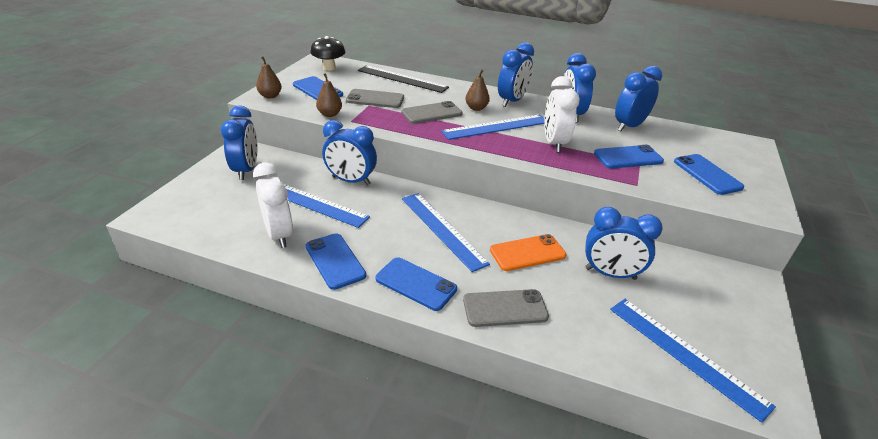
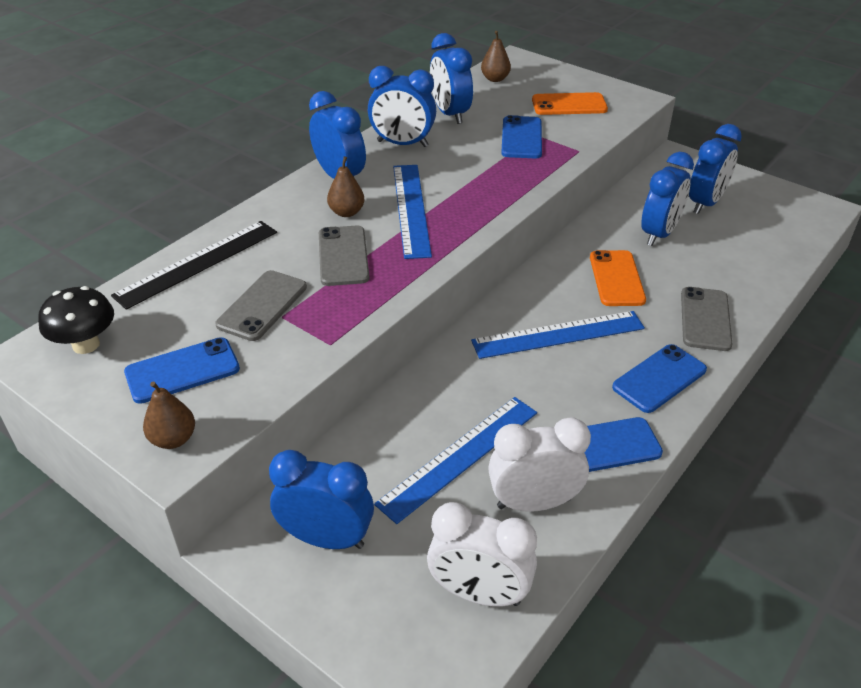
camera: 70 degrees left, 5 degrees up
(330, 114) = (294, 365): brown pear -> brown pear (495, 79)
(351, 181) = (412, 404): blue clock -> blue clock (705, 203)
(554, 143) = (471, 176): white clock -> white clock (479, 593)
(685, 354) = (769, 229): blue ruler -> none
(707, 174) = (569, 105): blue phone -> orange phone

